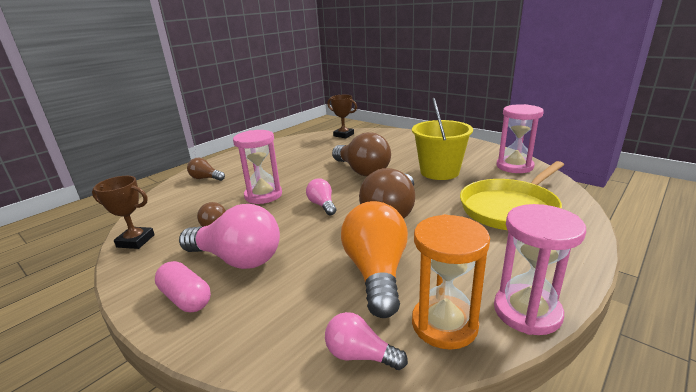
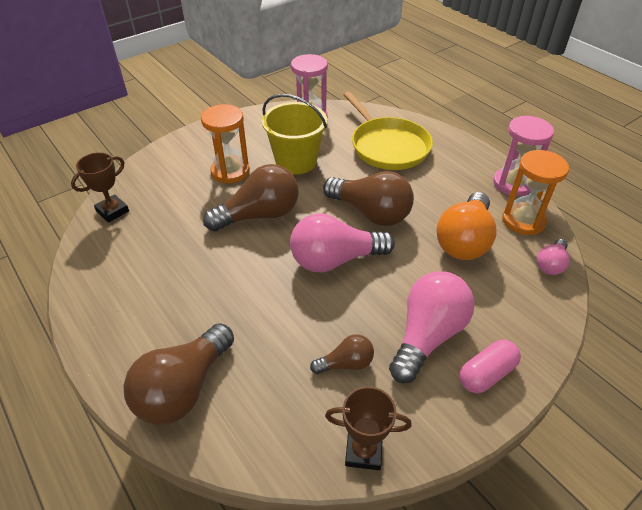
camera: 80 degrees left, 20 degrees up
(136, 241) = (363, 451): brown trophy -> brown trophy turned 75 degrees clockwise
(205, 178) = (183, 388): brown light bulb -> brown light bulb, size x1.94
(263, 195) = (284, 313): pink hourglass -> none
(322, 205) = (335, 260): pink light bulb -> pink light bulb, size x1.94
(376, 272) = (464, 241): orange light bulb -> orange light bulb turned 75 degrees counterclockwise
(406, 154) = (230, 171): none -> orange hourglass

